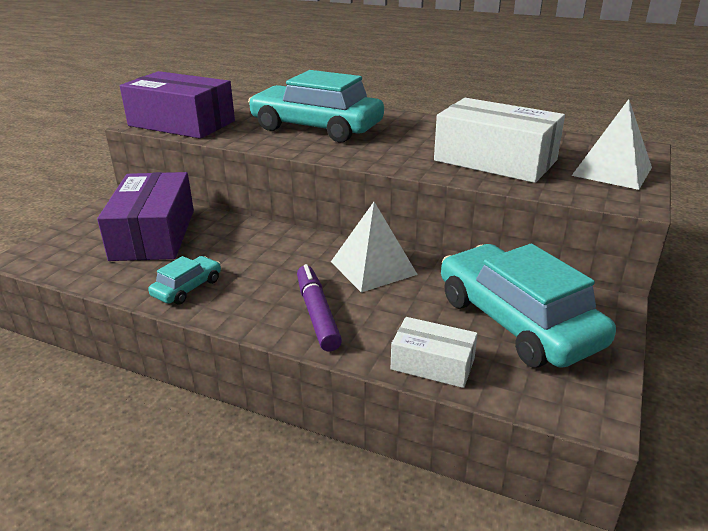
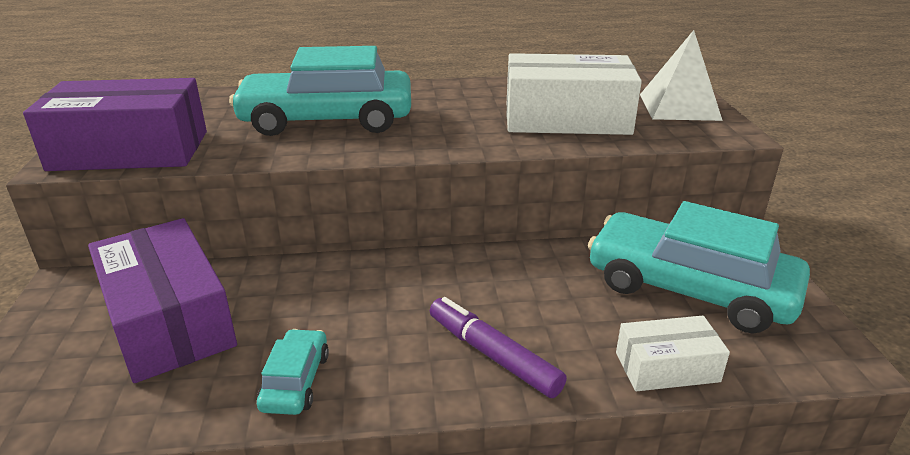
camera: 30 degrees left, 0 degrees up
(373, 268) = (496, 276): white pyramid -> none

